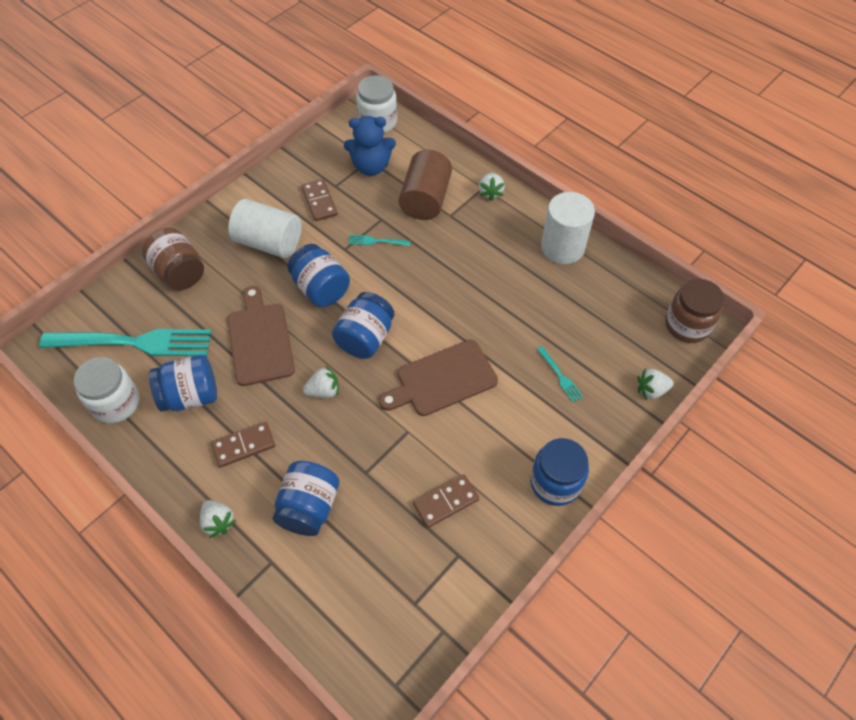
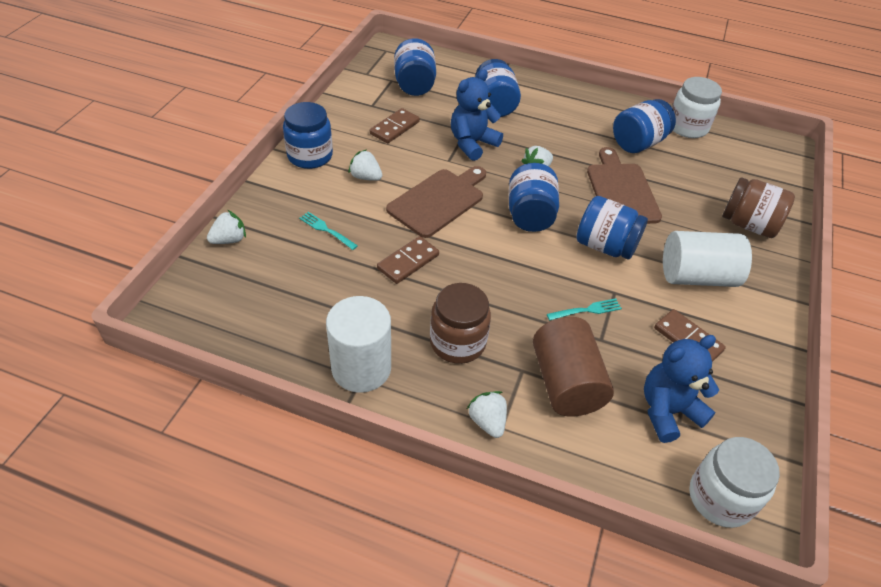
camera: 155 degrees right, 10 degrees down
(134, 342) = (721, 164): turquoise fork -> none
(218, 522) = (549, 87): white strawberry -> white strawberry (365, 177)
(243, 445) = (569, 125): brown domino -> brown domino (408, 262)
(260, 340) = (621, 191): brown cutting board -> brown cutting board turned 150 degrees counterclockwise
(369, 449) = (472, 143): none -> blue teddy bear
(388, 582) = (414, 85): none -> blue jar
(687, 325) = (189, 313): brown jar -> brown jar (457, 342)

